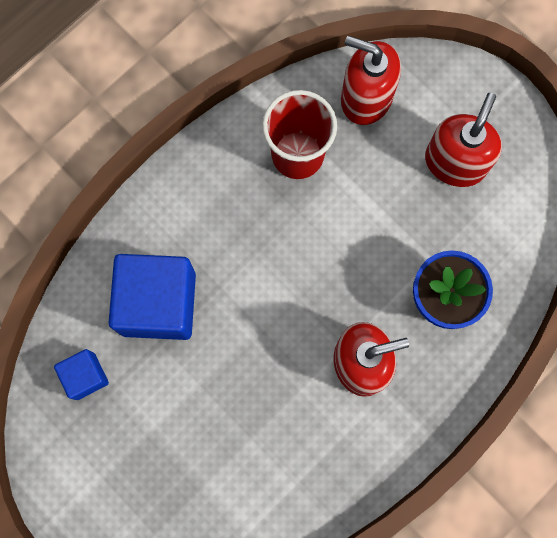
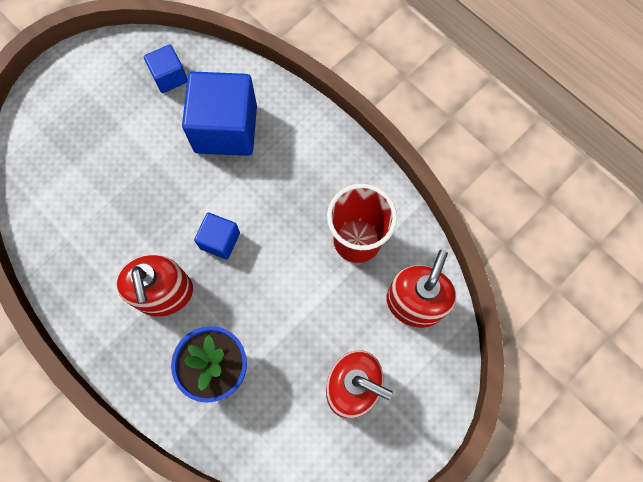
camera: 90 degrees right, 5 degrees down
(298, 304) = (220, 240): none -> blue cube

